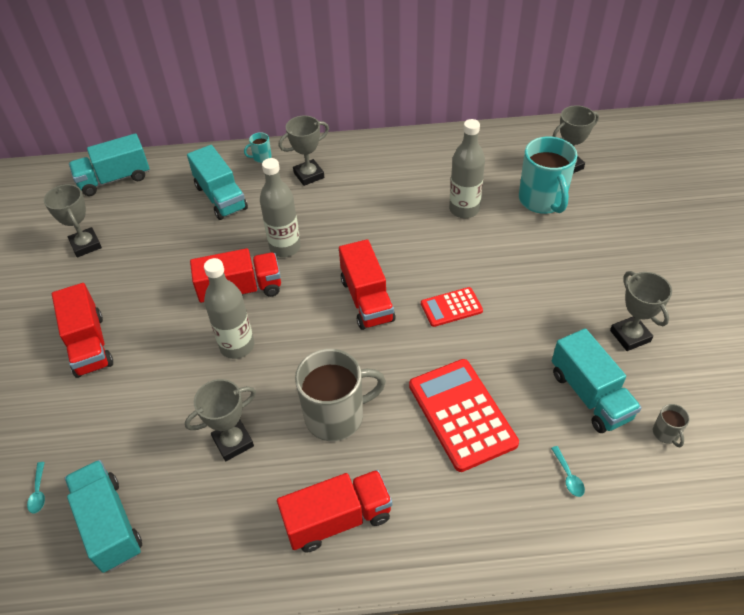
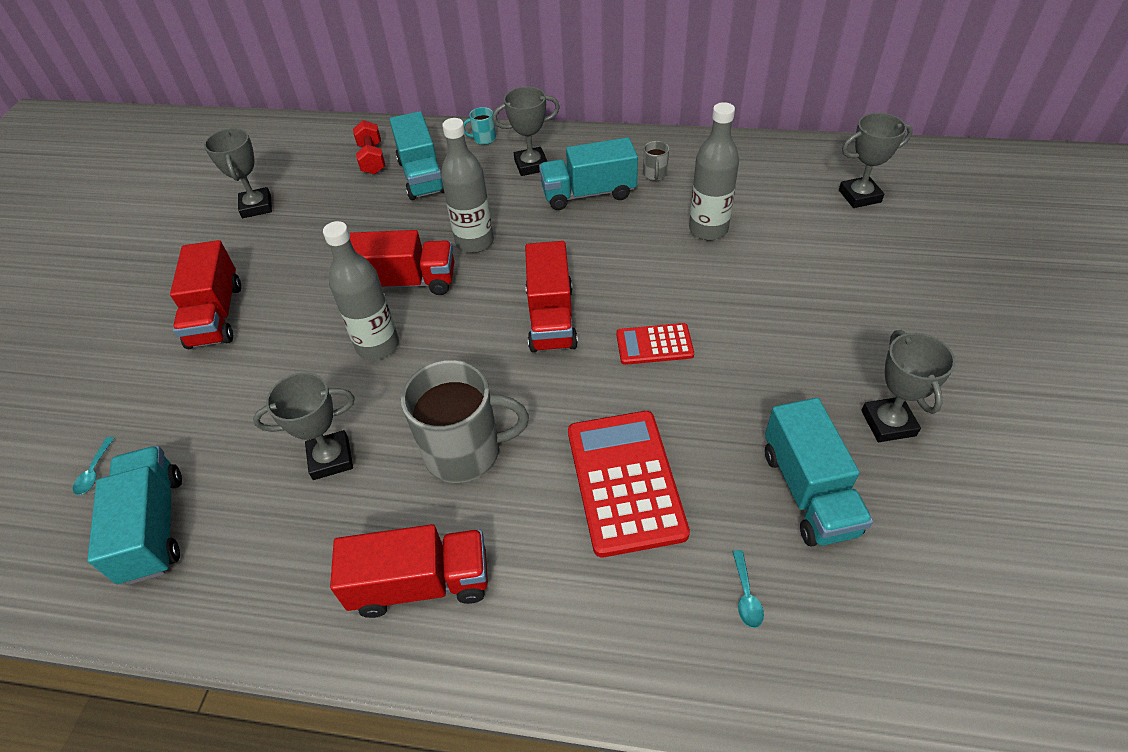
camera: 15 degrees right, 0 degrees up
(115, 179) = (314, 142): turquoise truck -> turquoise truck (588, 193)
(172, 188) = (372, 159): none -> red dumbbell
(542, 200) = (814, 233): turquoise mug -> none
(666, 433) = (906, 566): grey mug -> grey mug (655, 175)

